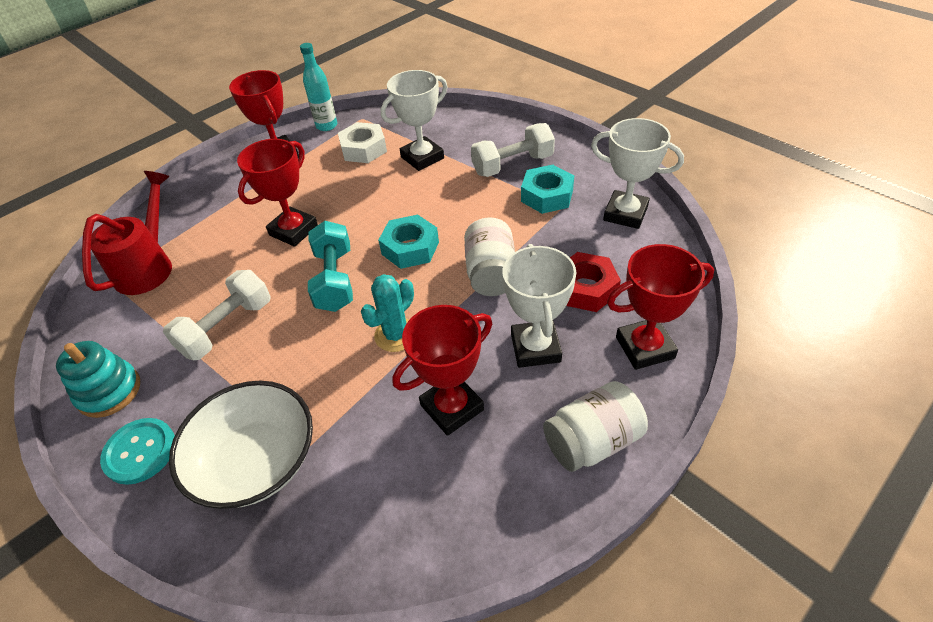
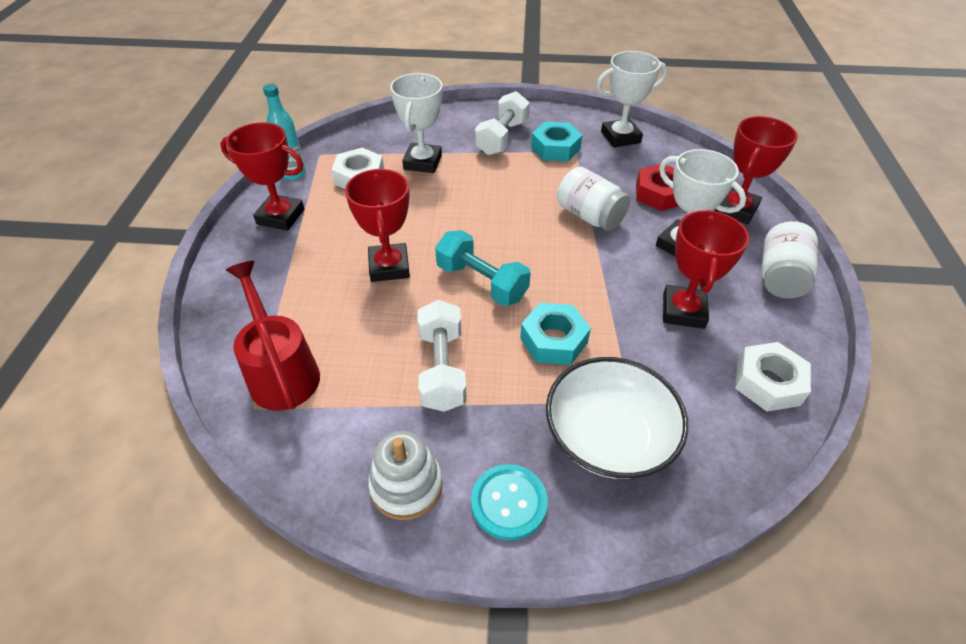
camera: 45 degrees left, 0 degrees up
(109, 391) = (406, 486): turquoise stacking toy -> white stacking toy
(396, 335) = (583, 291): turquoise cactus -> none
(410, 248) = (508, 229): turquoise nut -> turquoise nut (553, 340)
(432, 524) = (768, 382): none -> white nut

